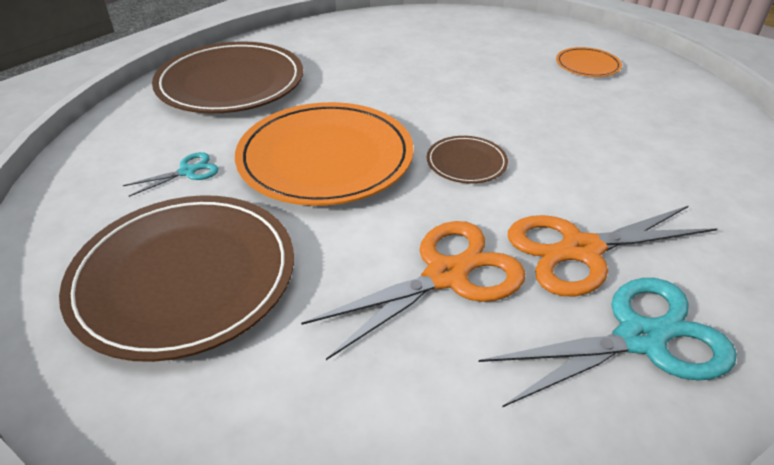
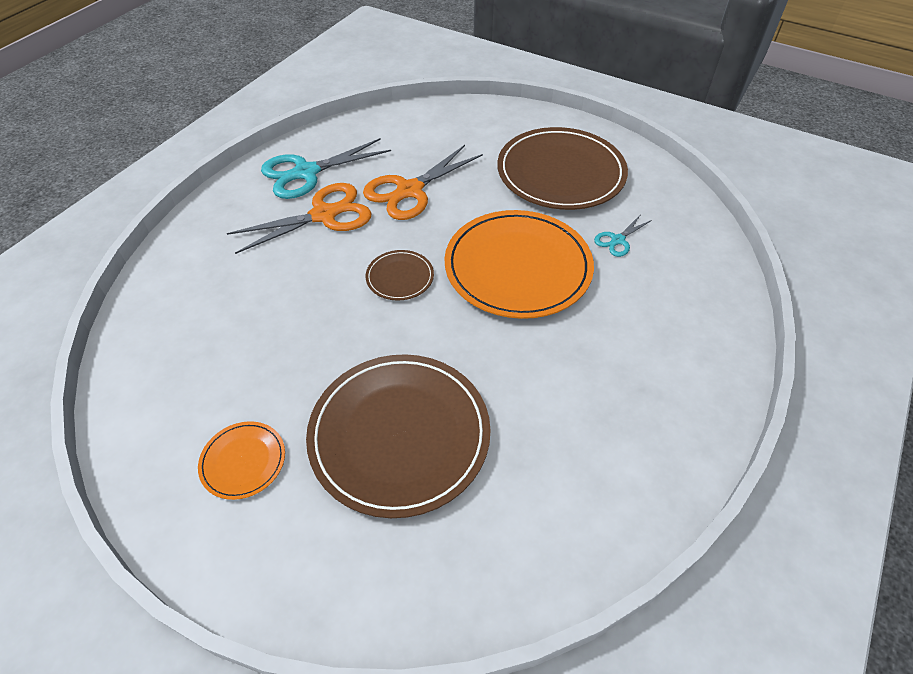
camera: 170 degrees right, 10 degrees up
(230, 83) = (667, 356): brown plate -> brown plate (399, 435)

